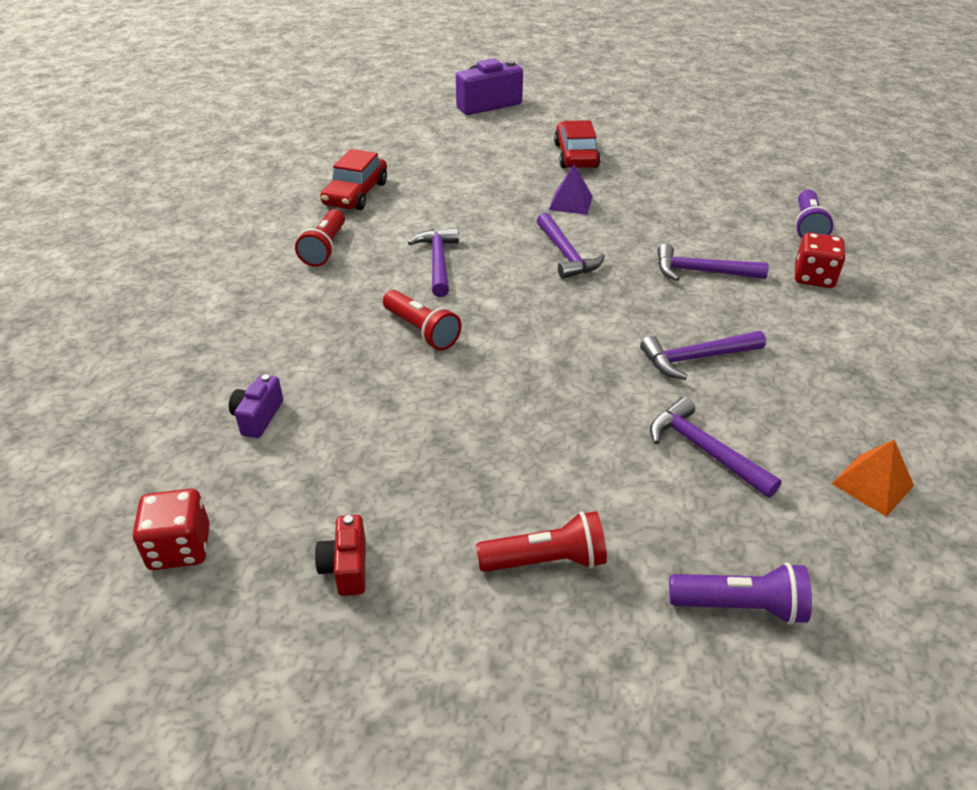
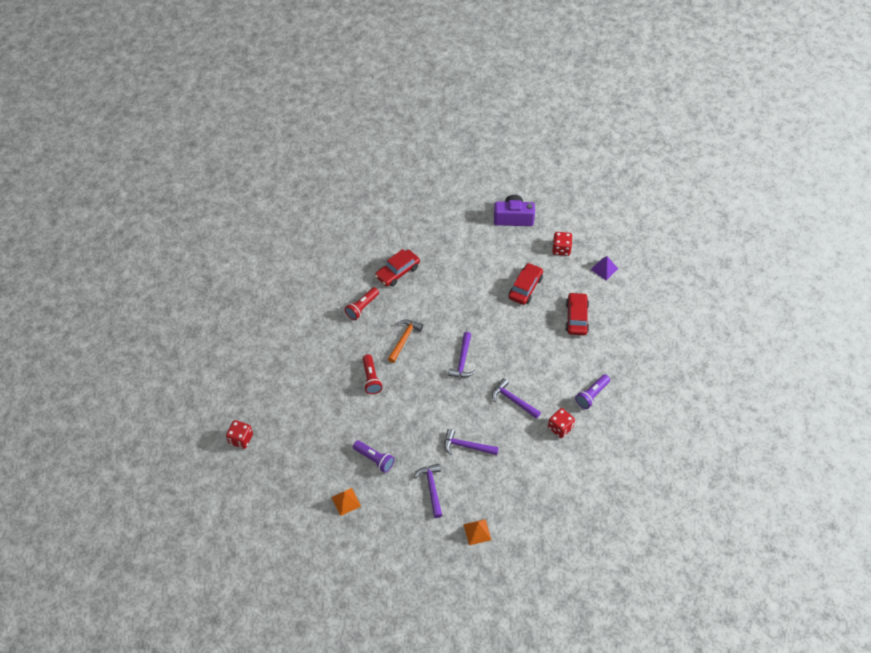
camera: 30 degrees right, 15 degrees up
(258, 417) = (289, 394): purple camera -> none
(346, 567) = (285, 472): red camera -> none
(438, 262) = (404, 339): purple hammer -> orange hammer
(546, 561) = (346, 501): red flashlight -> orange pyramid
(571, 203) = (493, 325): purple pyramid -> purple pyramid (604, 269)
(583, 112) = (561, 249): none -> red dice
(682, 162) = (576, 318): none -> red car
(740, 606) = (392, 547): purple flashlight -> purple flashlight (374, 459)

